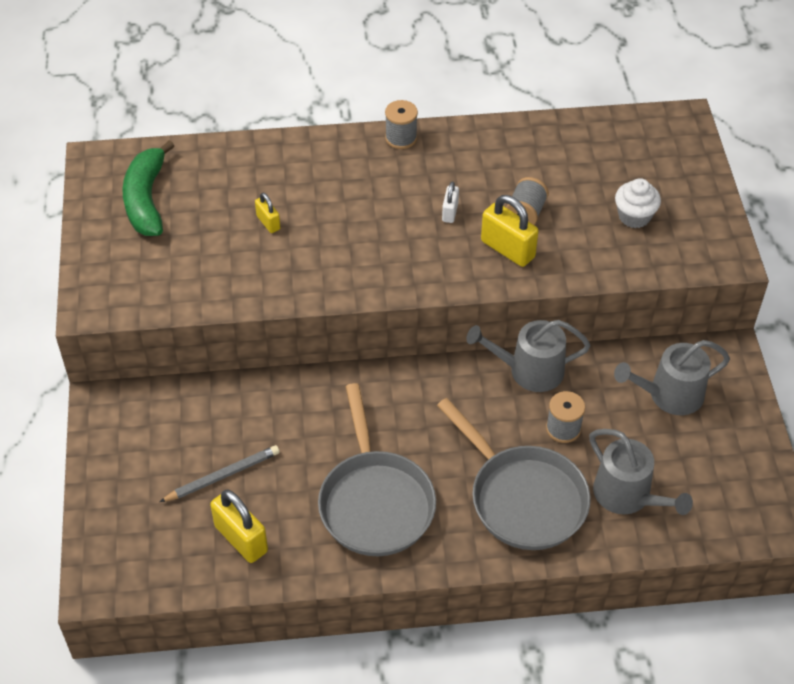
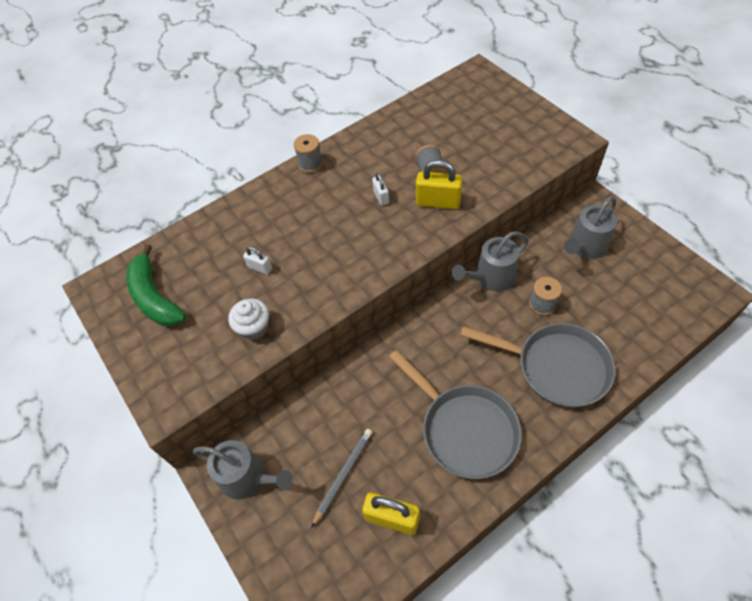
camera: 25 degrees left, 5 degrees up
(268, 222) = (260, 267): yellow padlock -> white padlock
(627, 495) = (616, 327): grey watering can -> grey watering can (247, 477)
(634, 216) = (498, 142): white cupcake -> white cupcake (254, 327)

